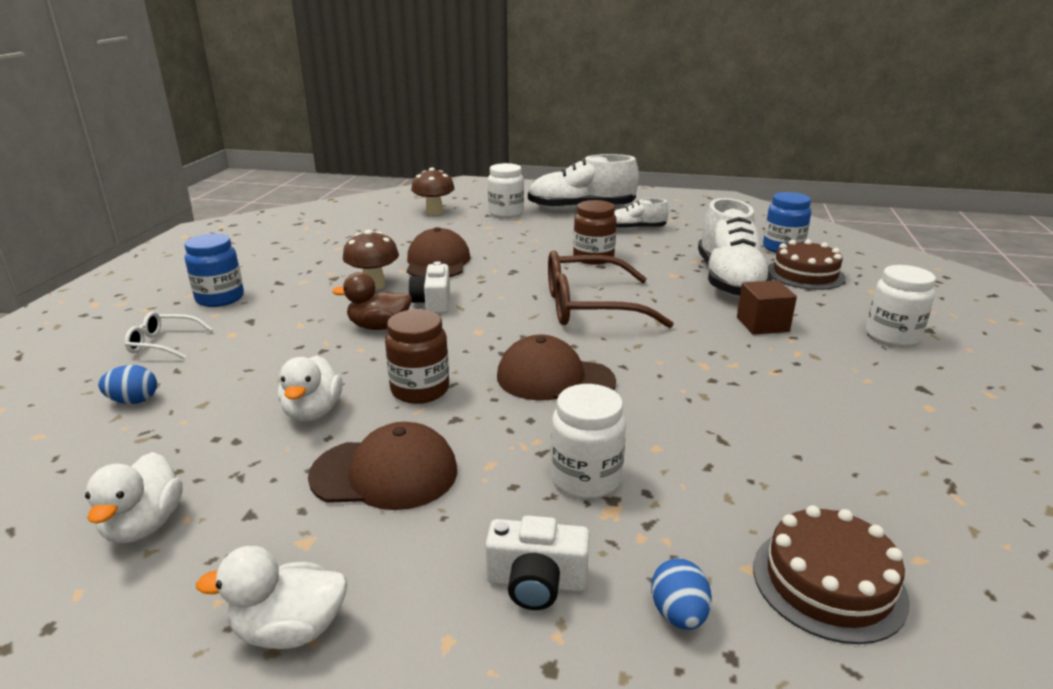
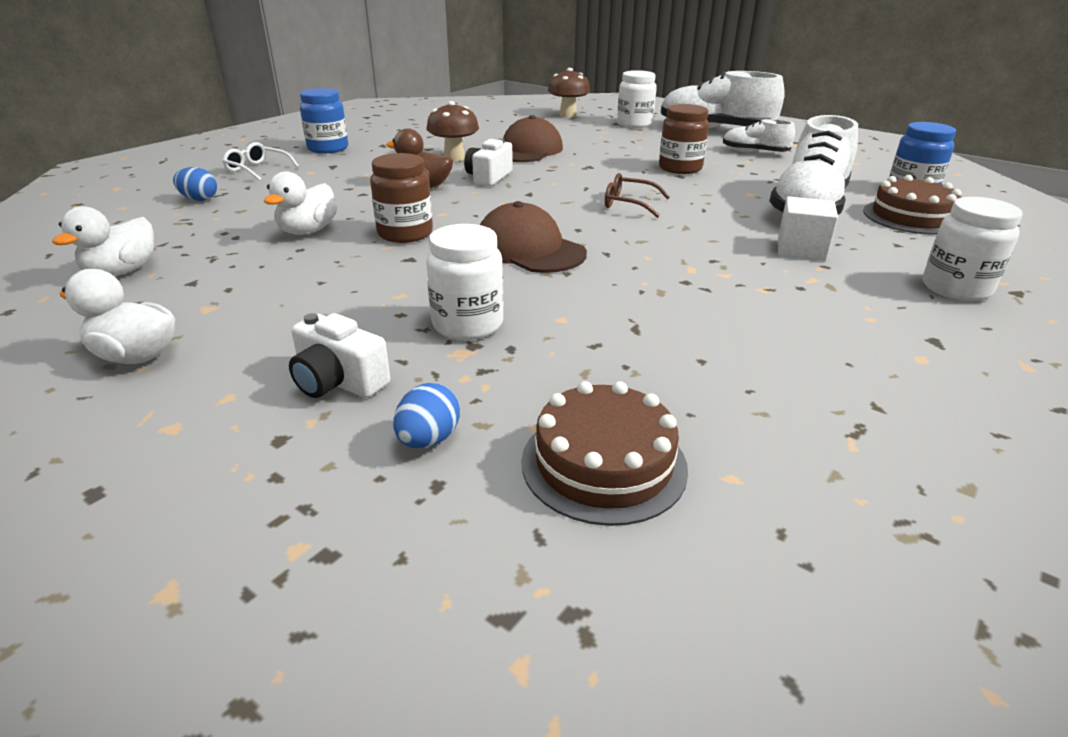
camera: 25 degrees right, 5 degrees up
(385, 473) = (312, 281): brown cap -> none
(588, 307) = (628, 204): brown glasses -> brown glasses, size x0.49
(762, 324) = (801, 249): brown cube -> white cube

